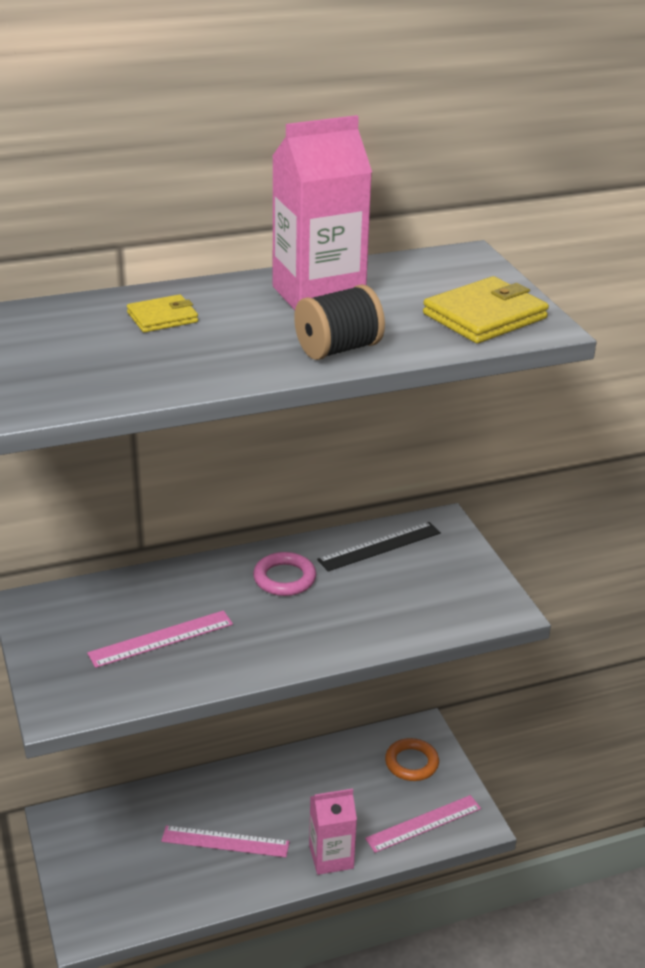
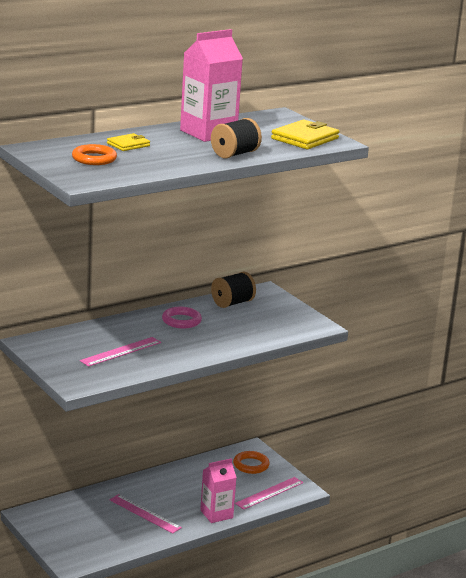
camera: 15 degrees left, 10 degrees down
(81, 349) = (94, 159): none -> orange ring
(225, 842) = (144, 514): pink ruler -> pink ruler turned 45 degrees clockwise
(380, 546) = (232, 303): black ruler -> black spool

